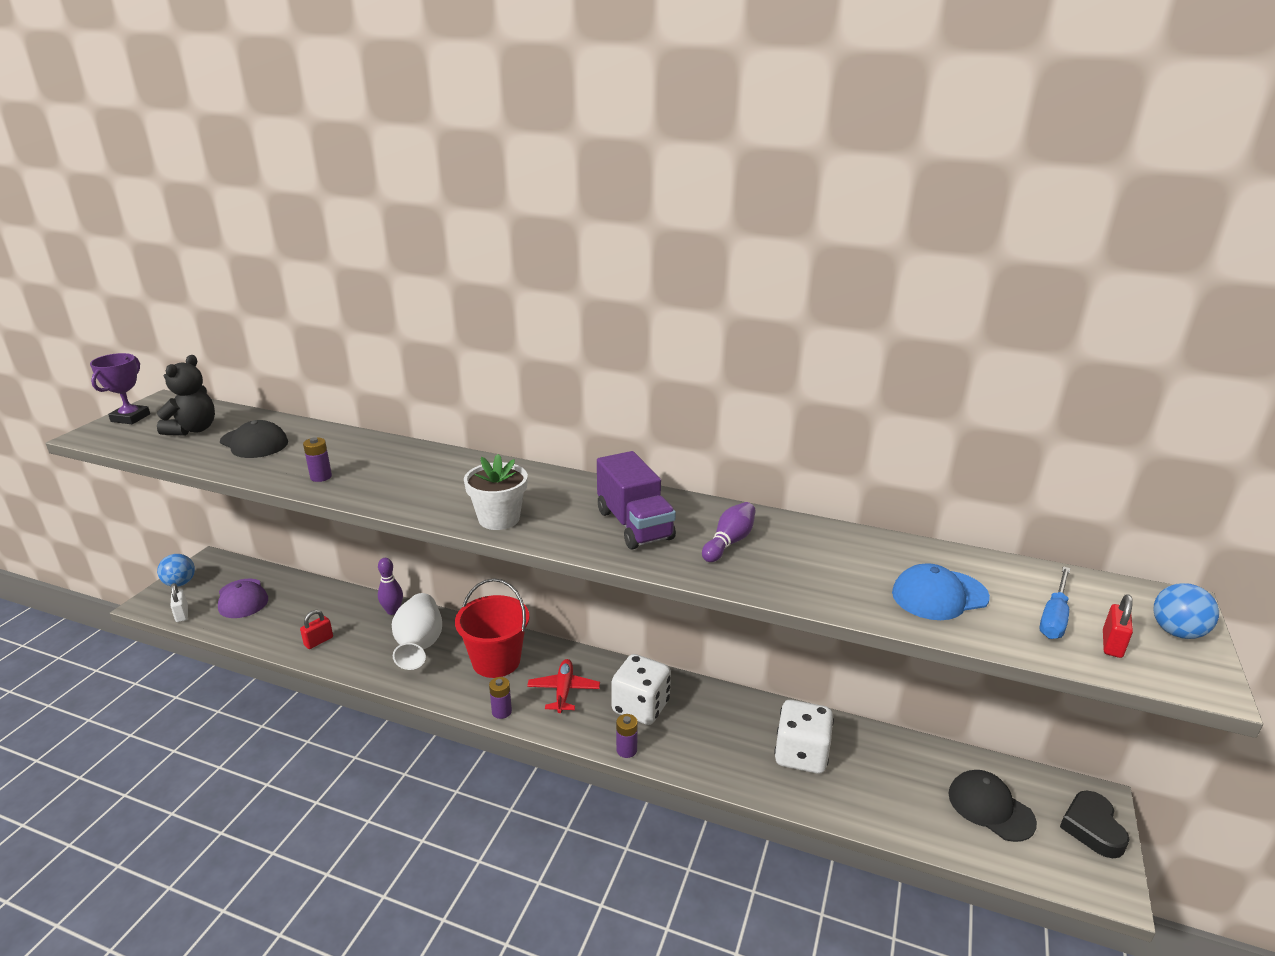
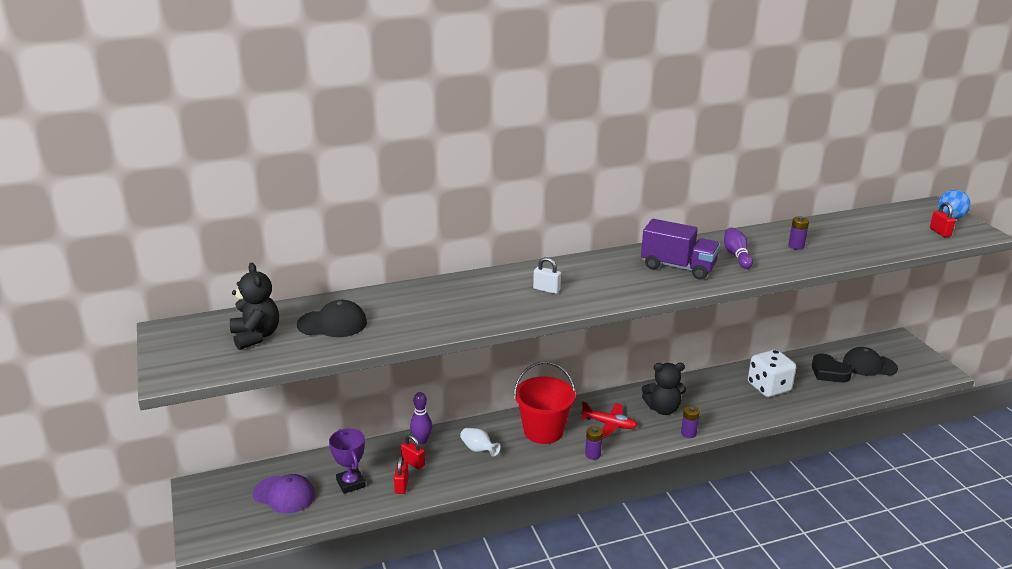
camera: 40 degrees left, 0 degrees up
(130, 418) = (172, 352): purple trophy -> purple trophy (350, 483)
(180, 583) = (203, 514): blue ball -> none
(182, 614) = (251, 531): white padlock -> white padlock (546, 289)
(321, 477) = (439, 322): purple battery -> purple battery (796, 246)
(357, 626) = (413, 463): none -> red padlock
(419, 645) = (478, 449): white vase -> white vase, size x0.54
(499, 519) = (603, 295): white flower pot -> none
(564, 691) = (609, 424): red plane -> red plane turned 150 degrees clockwise
(640, 707) = (662, 409): white dice -> black teddy bear
(939, 595) = (857, 240): blue cap -> none
(1054, 617) = (907, 230): blue screwdriver -> none
(1092, 828) = (911, 352): black heart -> black heart (828, 372)

